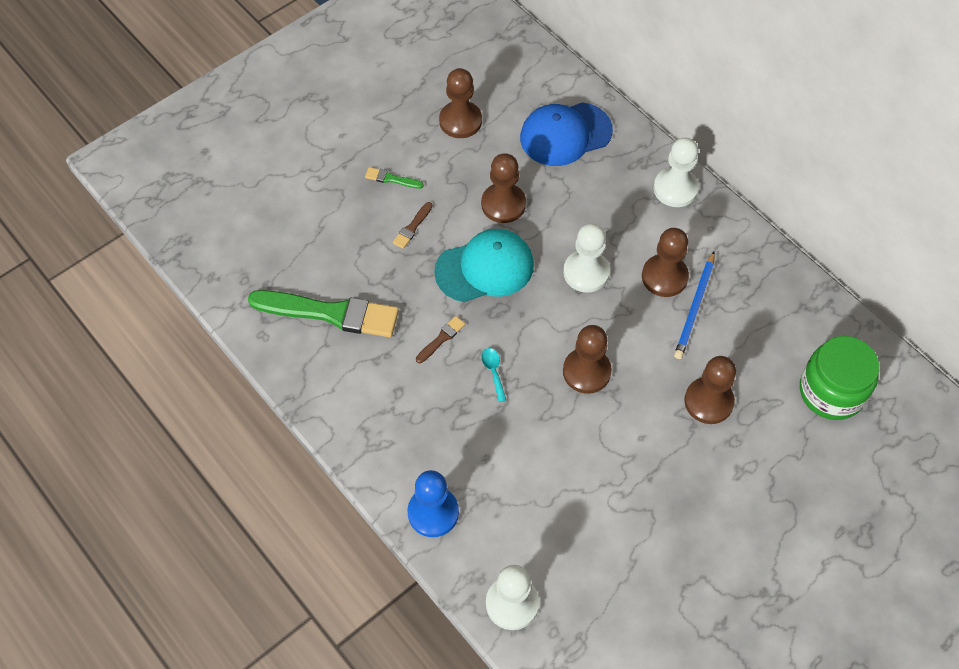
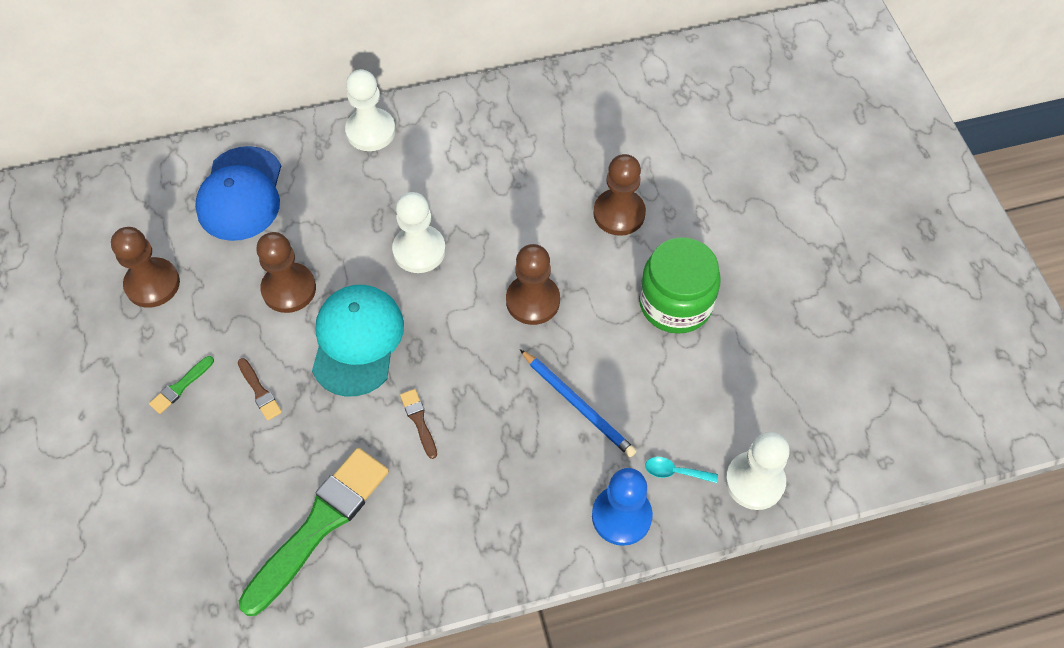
camera: 65 degrees left, 0 degrees up
(493, 372) = (487, 386): turquoise spoon -> turquoise spoon (675, 472)
(664, 277) = (464, 186): brown pawn -> none
(695, 307) = (513, 177): blue pencil -> blue pencil (577, 404)
(831, 391) = (657, 116): green jar -> green jar (675, 303)

